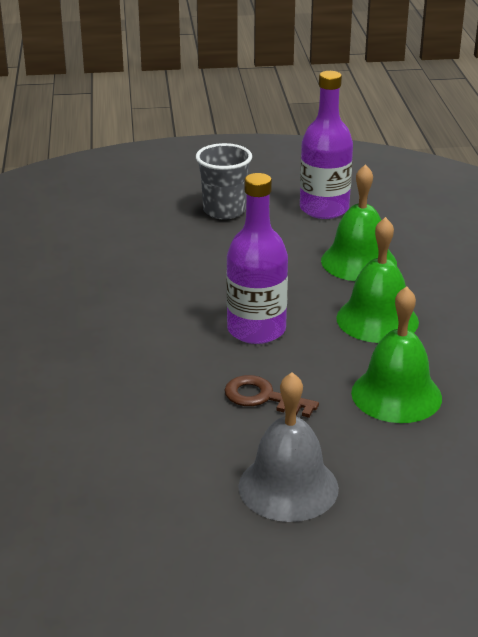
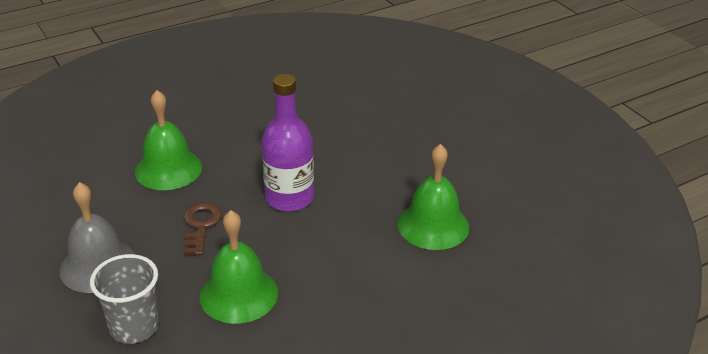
camera: 65 degrees right, 5 degrees up
(224, 211) = (458, 133): grey cup -> grey cup (134, 327)
(324, 209) = (509, 183): purple bottle -> none
(377, 319) = (345, 258): green bell -> green bell (168, 169)

